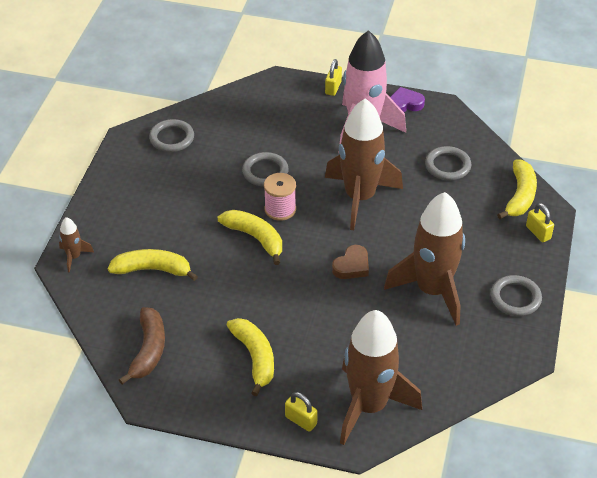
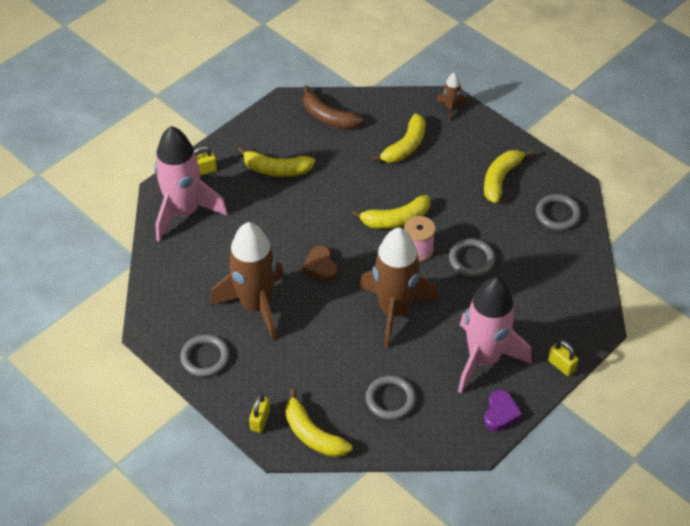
camera: 120 degrees right, 5 degrees up
(152, 187) = (500, 179): none -> yellow banana
(369, 406) = (184, 212): brown rocket -> pink rocket
(538, 232) = (260, 420): yellow padlock -> yellow padlock turned 75 degrees counterclockwise

